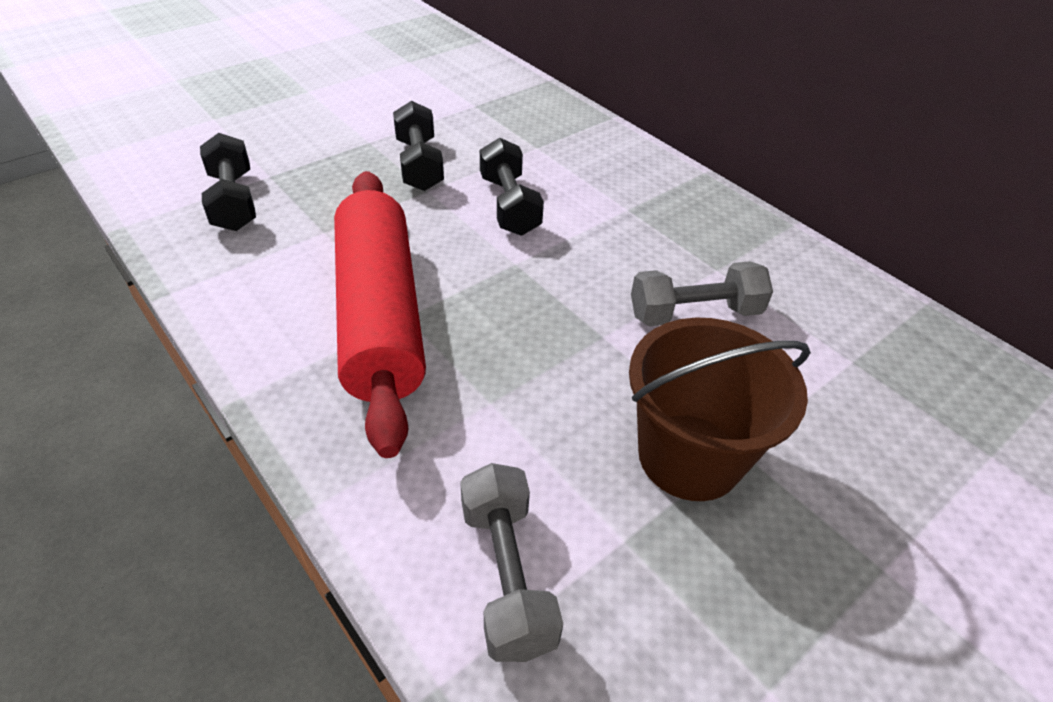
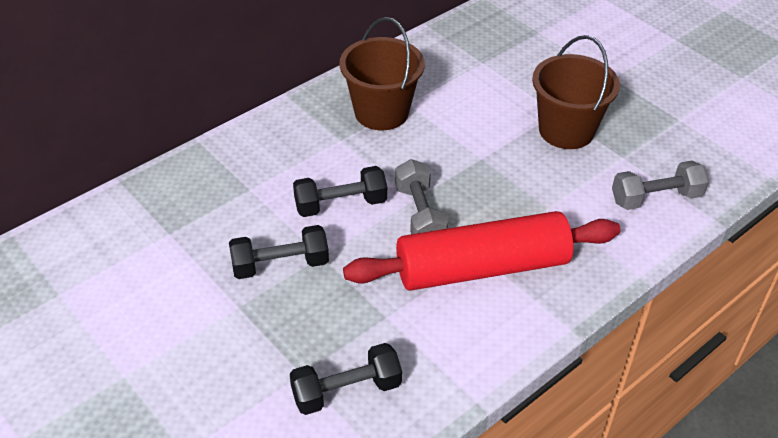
camera: 90 degrees left, 0 degrees up
(690, 244) = (381, 112): none -> brown bucket
(694, 313) = (453, 117): grey dumbbell -> grey dumbbell (420, 215)

